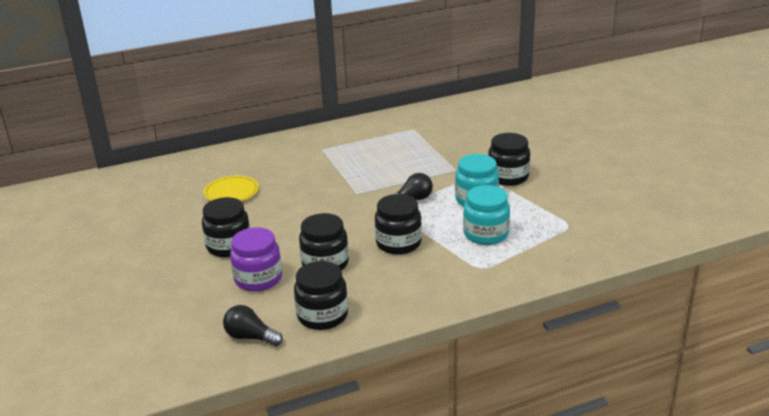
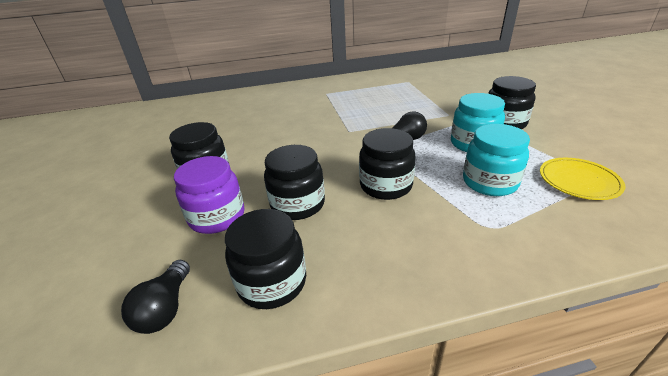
camera: 10 degrees right, 5 degrees up
(231, 192) = (235, 124): yellow plate -> yellow plate (578, 181)
(251, 337) = (166, 308): black light bulb -> black light bulb turned 120 degrees counterclockwise

